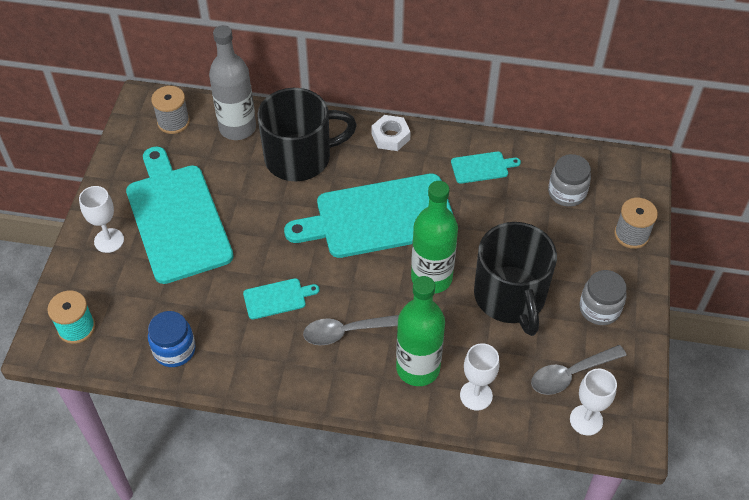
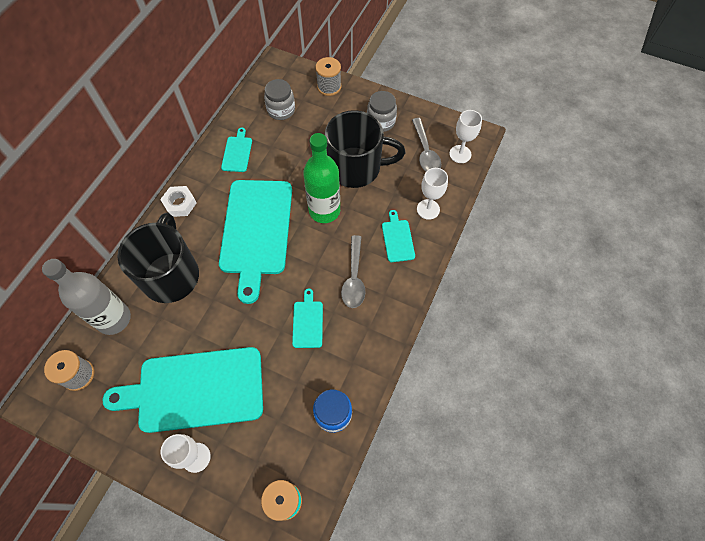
camera: 75 degrees left, 10 degrees up
(418, 368) = (397, 239): green bottle -> turquoise cutting board

